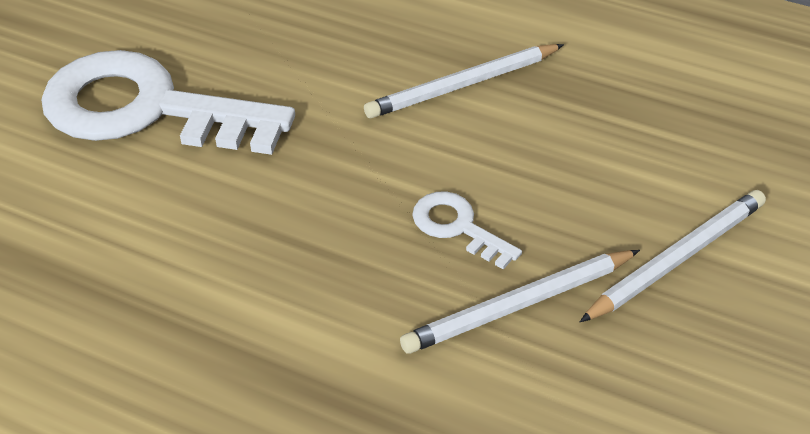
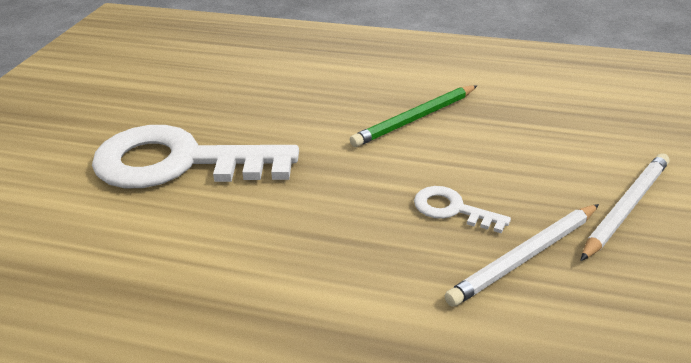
camera: 10 degrees left, 10 degrees down
(463, 85) = (415, 118): white pencil -> green pencil

